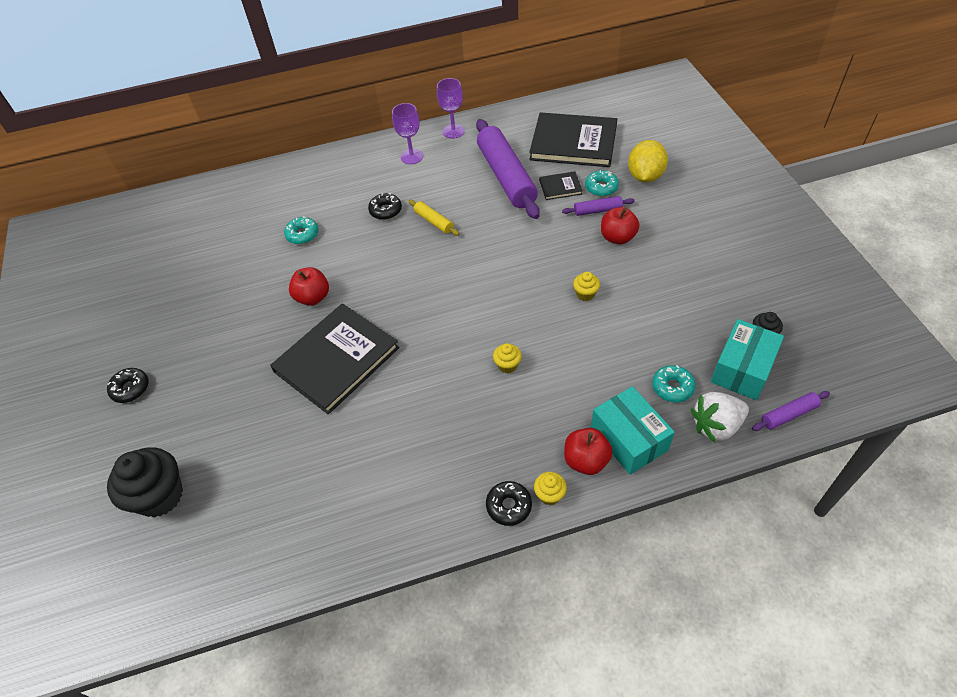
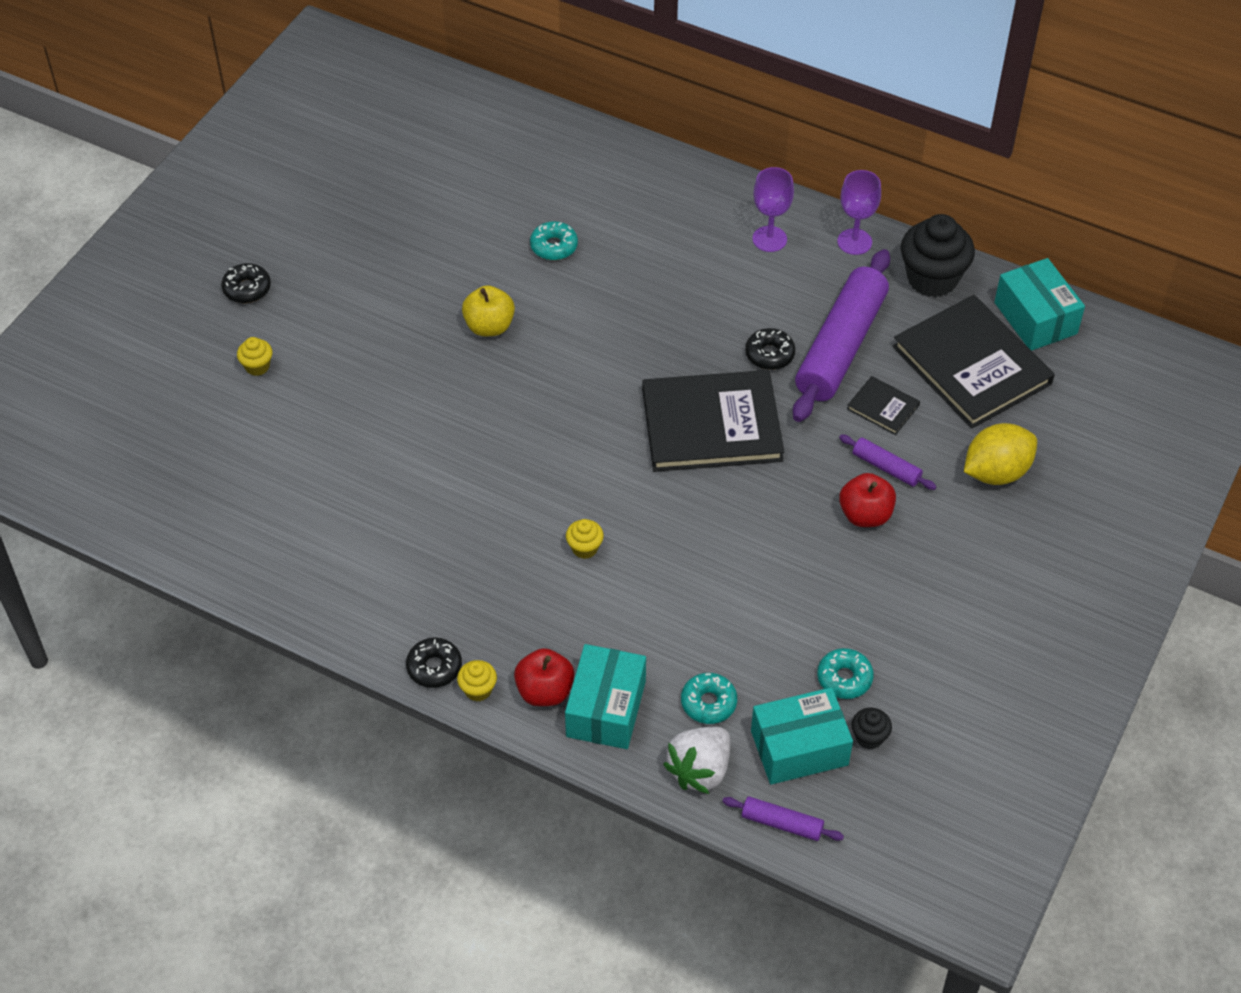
camera: 40 degrees right, 0 degrees up
(160, 496) = (180, 411): black cupcake -> black cupcake (932, 279)
(313, 297) = (489, 326): red apple -> yellow apple
(336, 360) = (442, 409): black book -> black book (711, 425)
(385, 210) = (665, 285): black donut -> black donut (769, 354)
(434, 222) = (698, 338): yellow rolling pin -> none
(573, 107) = (1035, 318): none -> turquoise box
(585, 294) = (749, 545): yellow cupcake -> yellow cupcake (257, 366)
(601, 187) = (927, 445): turquoise donut -> turquoise donut (844, 678)
(716, 426) = (700, 770): white strawberry -> white strawberry turned 75 degrees counterclockwise

